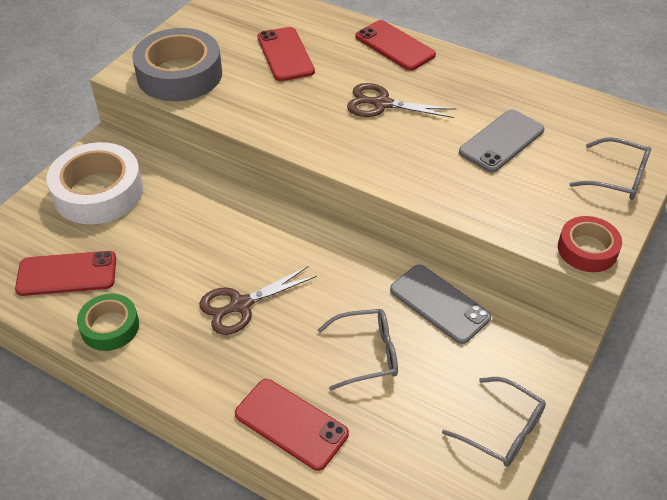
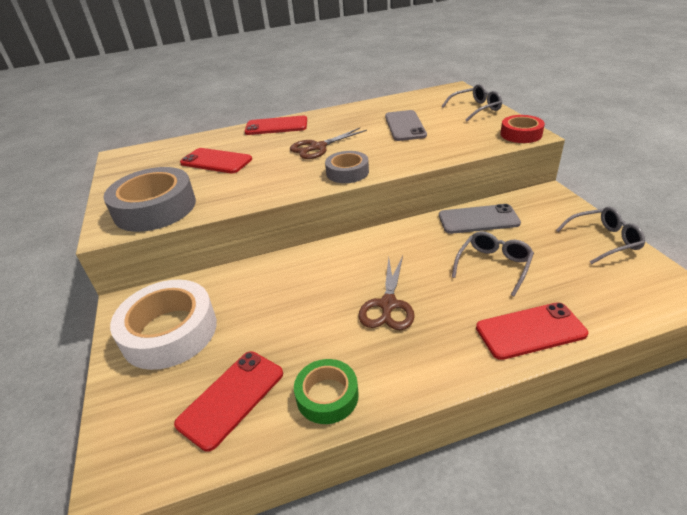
camera: 45 degrees left, 10 degrees down
(353, 155) = (347, 172): none -> grey tape

